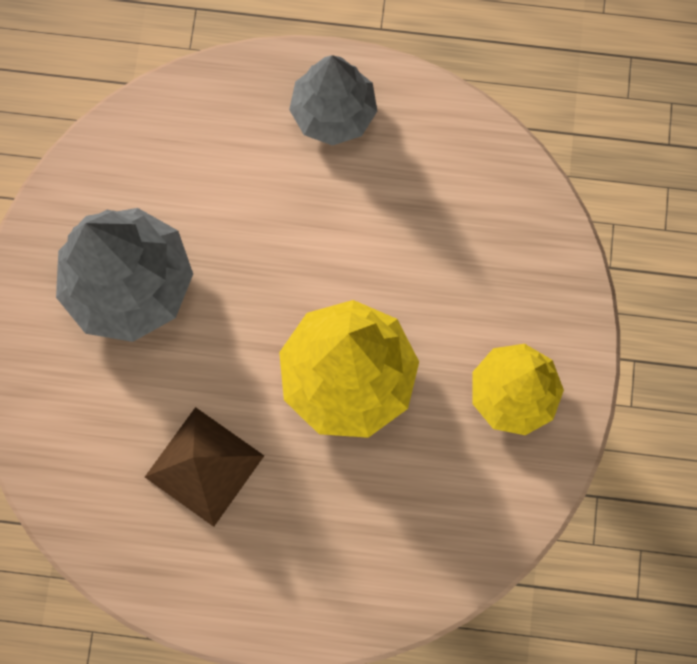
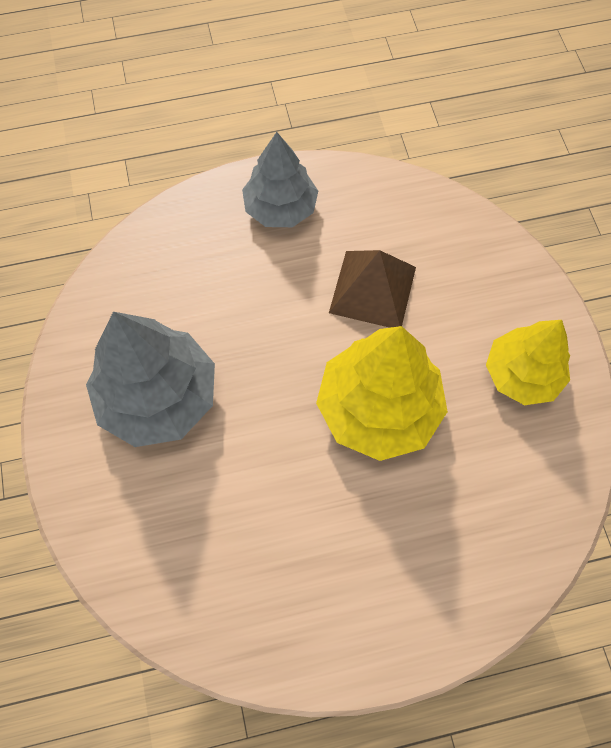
camera: 20 degrees left, 10 degrees down
(204, 466) = (283, 531): brown pyramid -> brown pyramid (372, 289)

